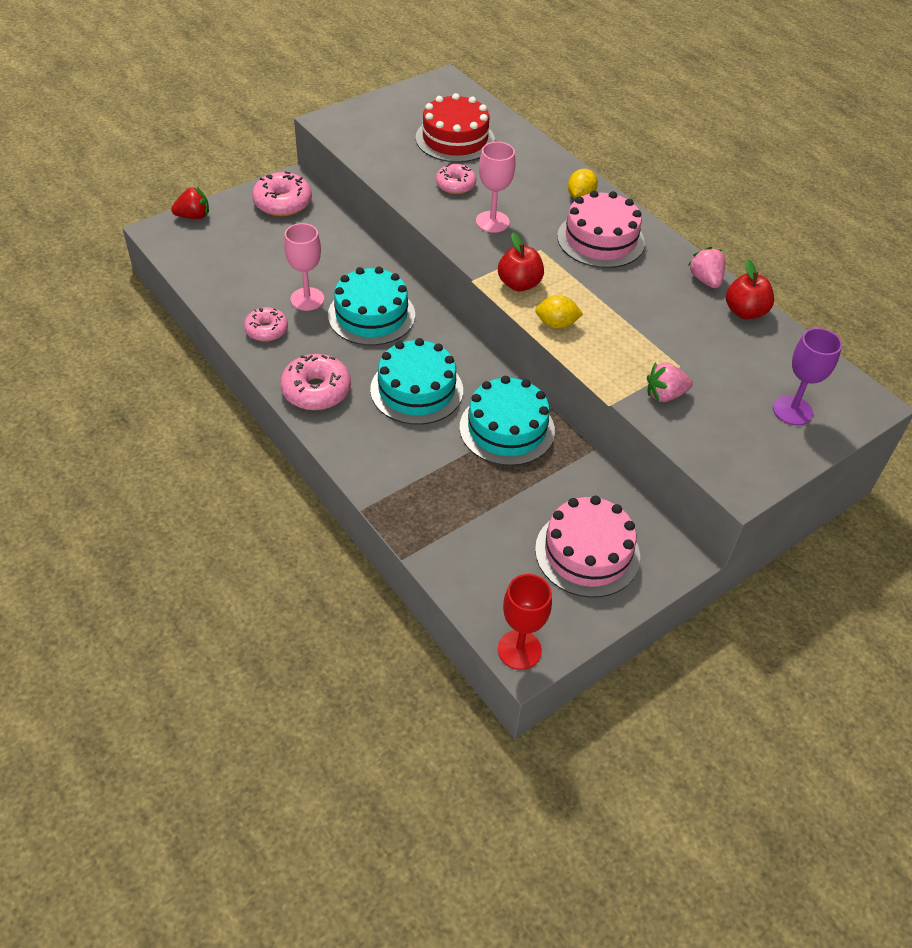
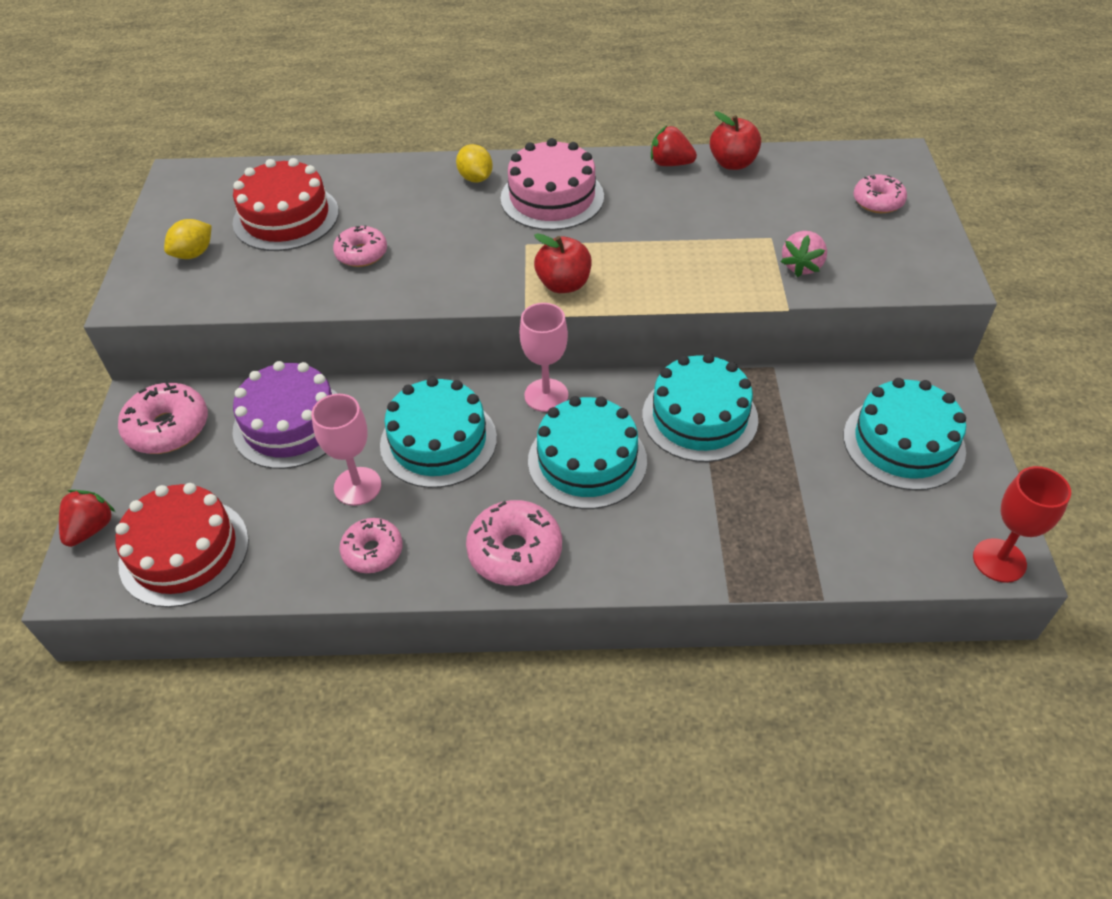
camera: 50 degrees left, 0 degrees up
(207, 258) = (184, 552): none -> red cake
(328, 247) = (291, 424): none -> purple cake
(492, 222) = (449, 256): pink goblet -> pink goblet (546, 395)
(556, 324) = (646, 288): yellow lemon -> yellow lemon (194, 254)
(587, 553) = (903, 443): pink cake -> turquoise cake
(705, 280) = (670, 163): pink strawberry -> red strawberry
(792, 410) = (878, 201): purple goblet -> pink donut

